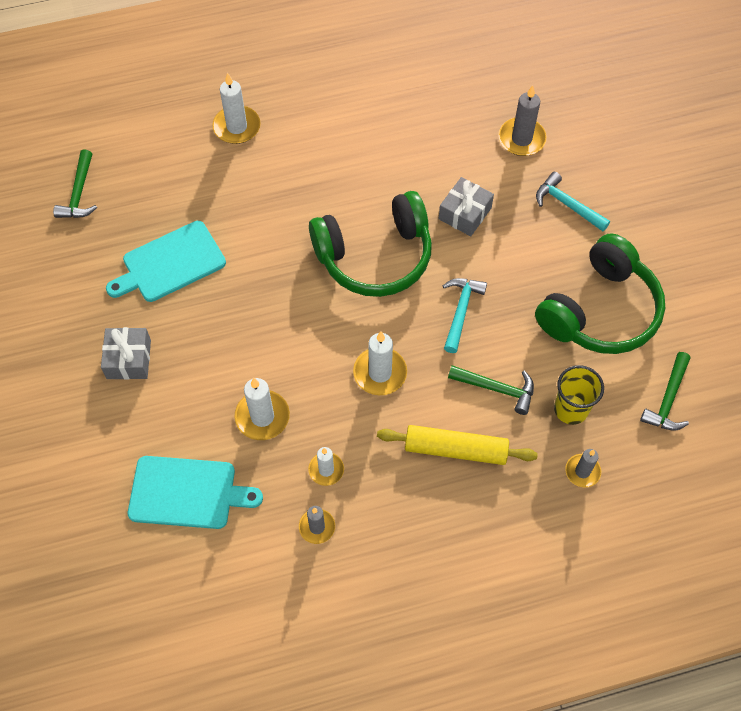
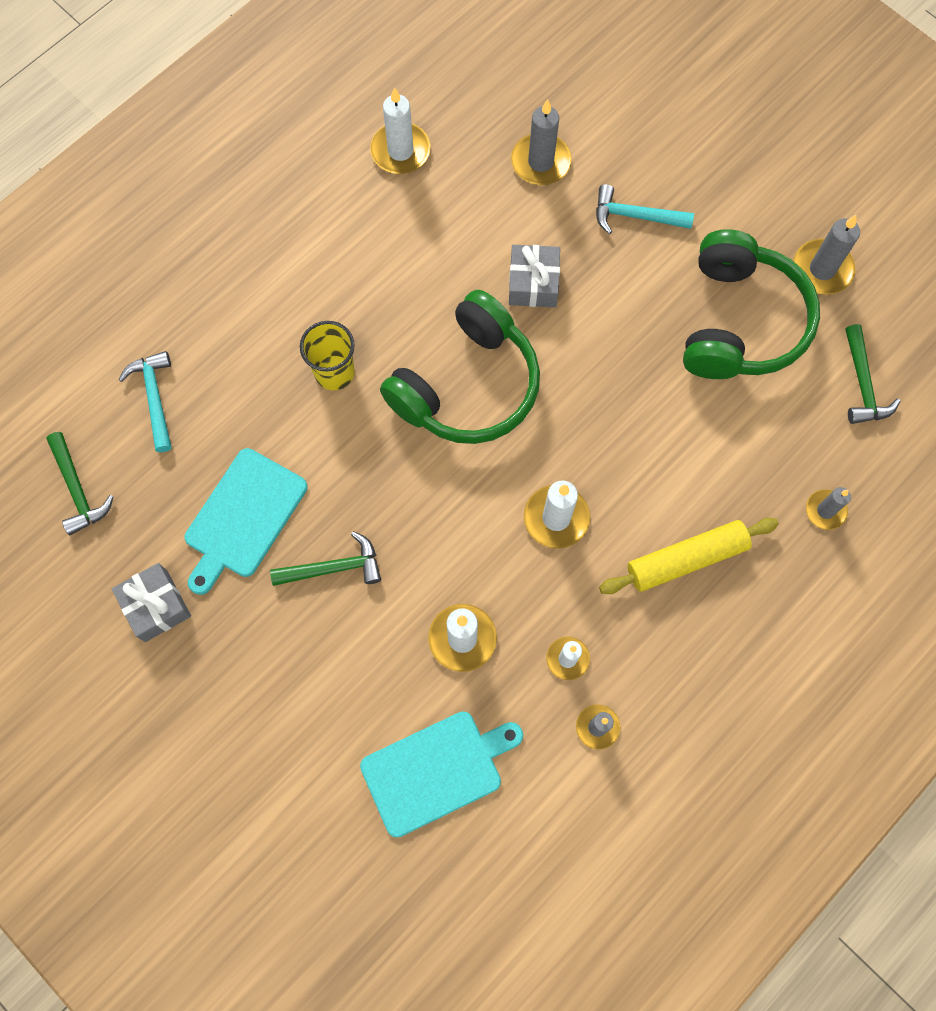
camera: 30 degrees left, 10 degrees up
(128, 359) = (271, 656): grey gift -> grey gift (156, 606)
(237, 127) = (212, 310): white candle -> white candle (400, 151)
(460, 311) = (597, 400): turquoise hammer -> turquoise hammer (154, 398)
(497, 389) = (687, 468): green hammer -> green hammer (334, 567)
(571, 409) = (774, 449): yellow cup -> yellow cup (334, 372)
(686, 306) = (822, 269): none -> grey candle

